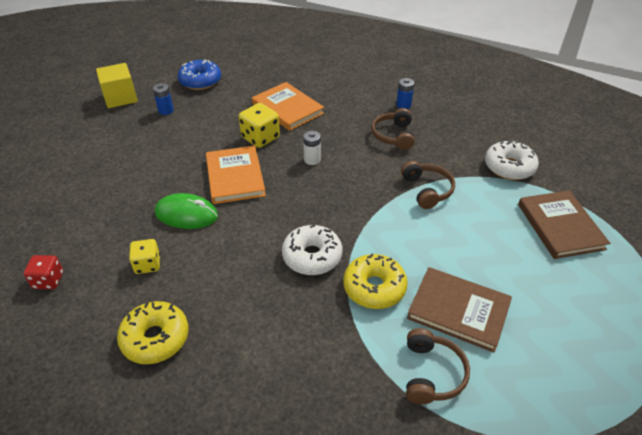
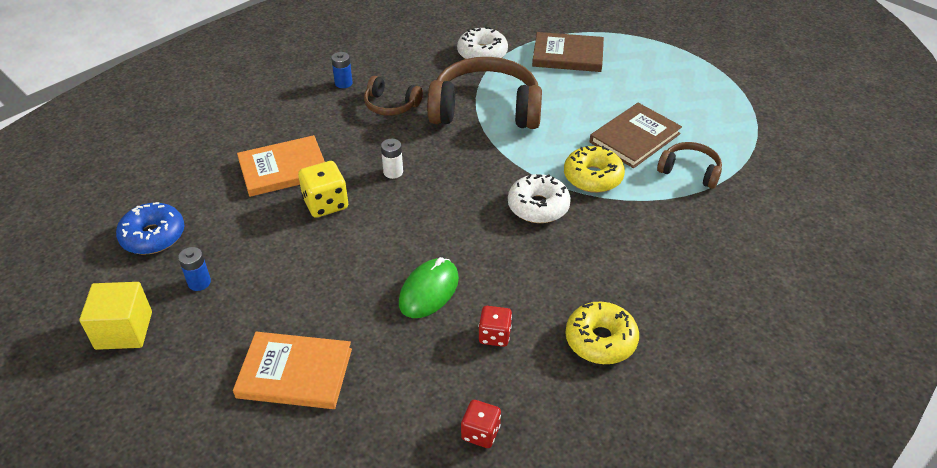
camera: 70 degrees left, 0 degrees up
(147, 264) = (494, 335): yellow dice -> red dice
(235, 177) = (386, 239): orange book -> orange book (295, 373)
(427, 190) = (486, 109): brown headphones -> brown headphones, size x1.99

